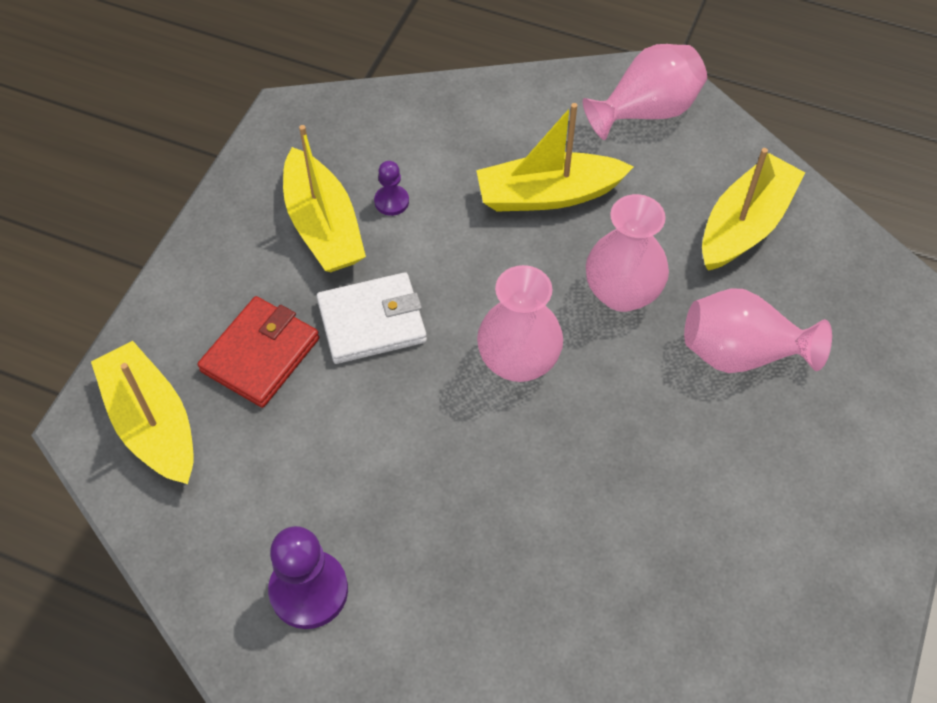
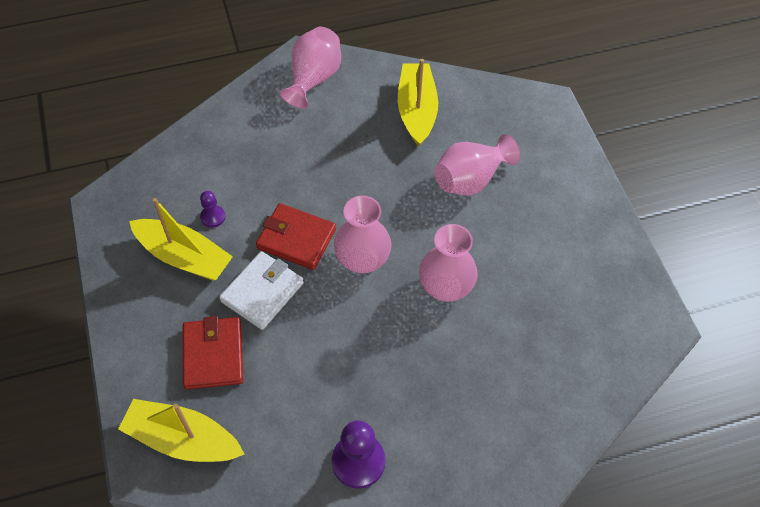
camera: 40 degrees left, 0 degrees up
(462, 286) = (296, 239): none -> red wallet
(548, 195) = (299, 158): yellow boat -> none
(622, 293) = (385, 187): pink vase -> pink vase (445, 287)

